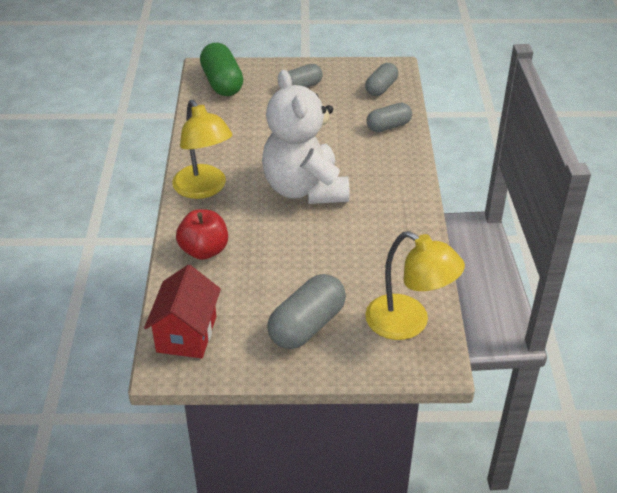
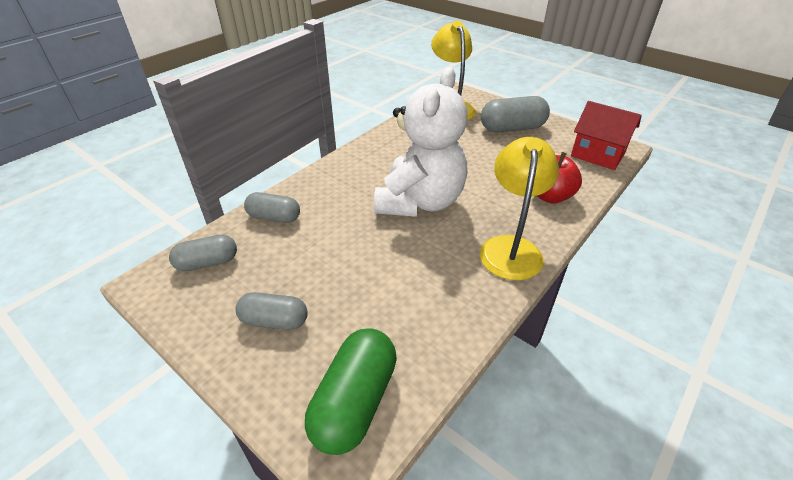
camera: 140 degrees left, 0 degrees up
(186, 334) = (597, 155): red house -> red house turned 75 degrees clockwise

